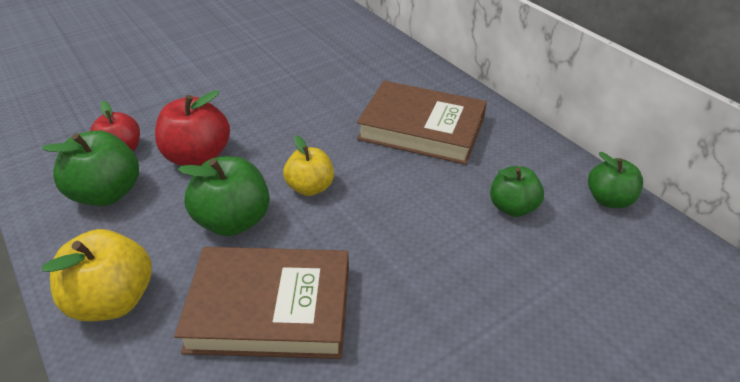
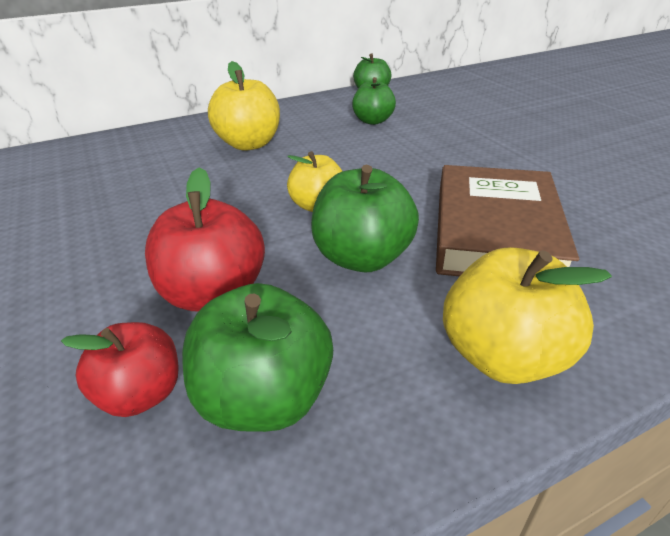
camera: 80 degrees left, 5 degrees down
(421, 129) = (249, 144): brown book -> yellow apple

